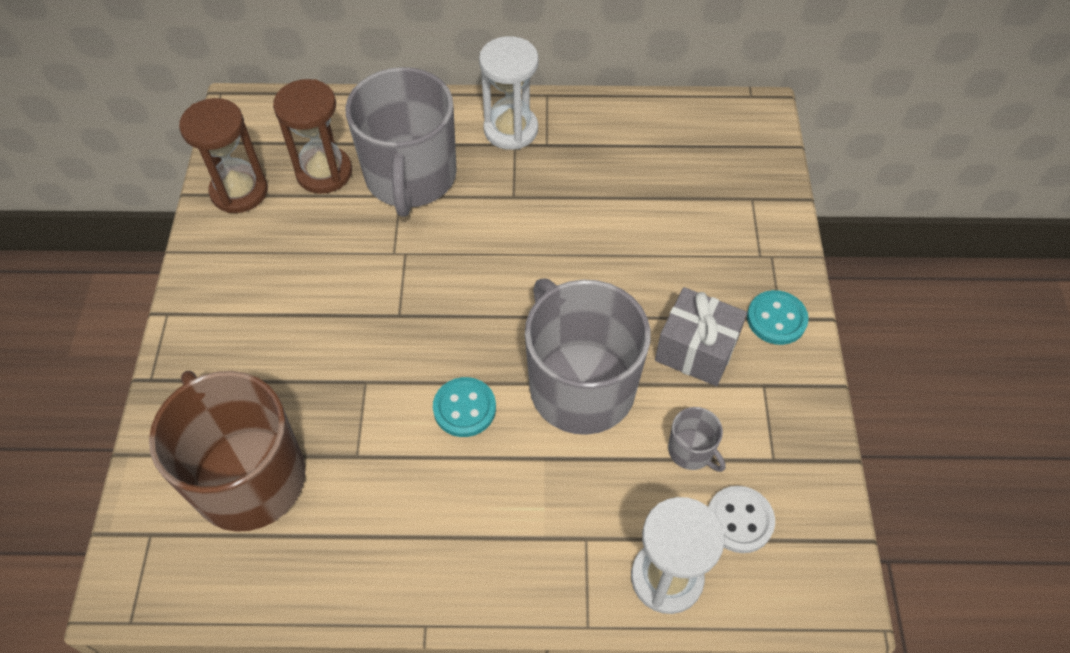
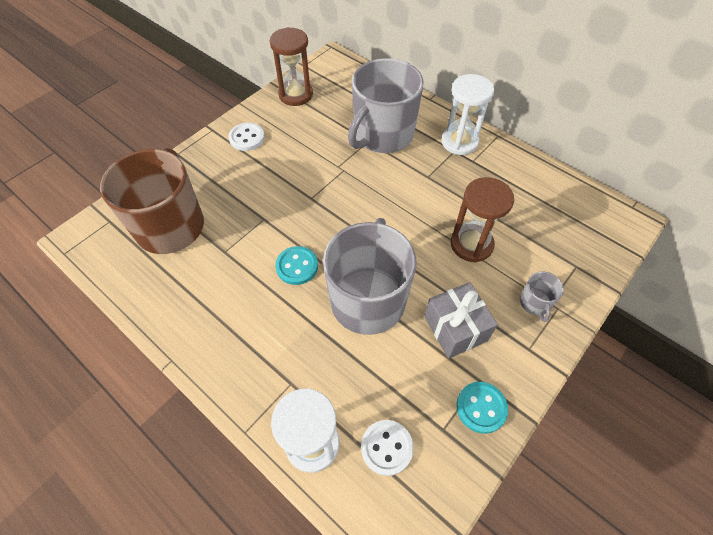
camera: 40 degrees right, 0 degrees up
(231, 293) = (247, 138): none -> white button
(324, 172) = (342, 108): brown hourglass -> brown hourglass (471, 244)
(691, 451) = (397, 383): grey mug -> grey mug (535, 303)
(776, 319) = (525, 347): turquoise button -> turquoise button (481, 408)

